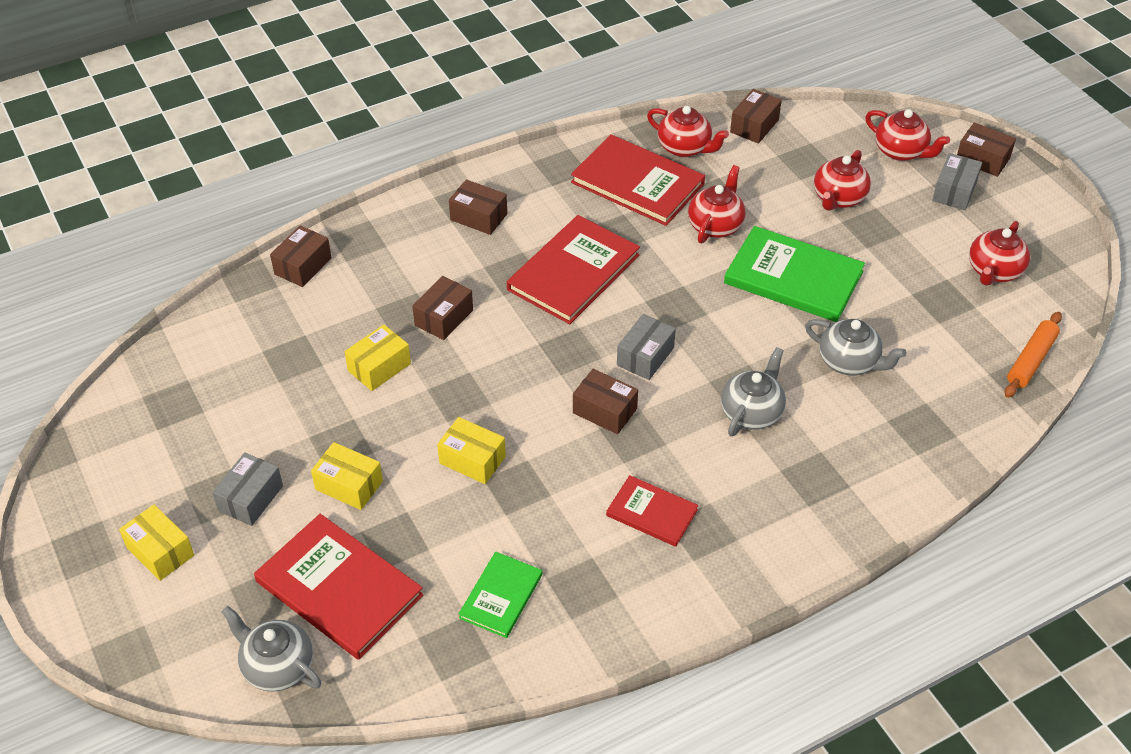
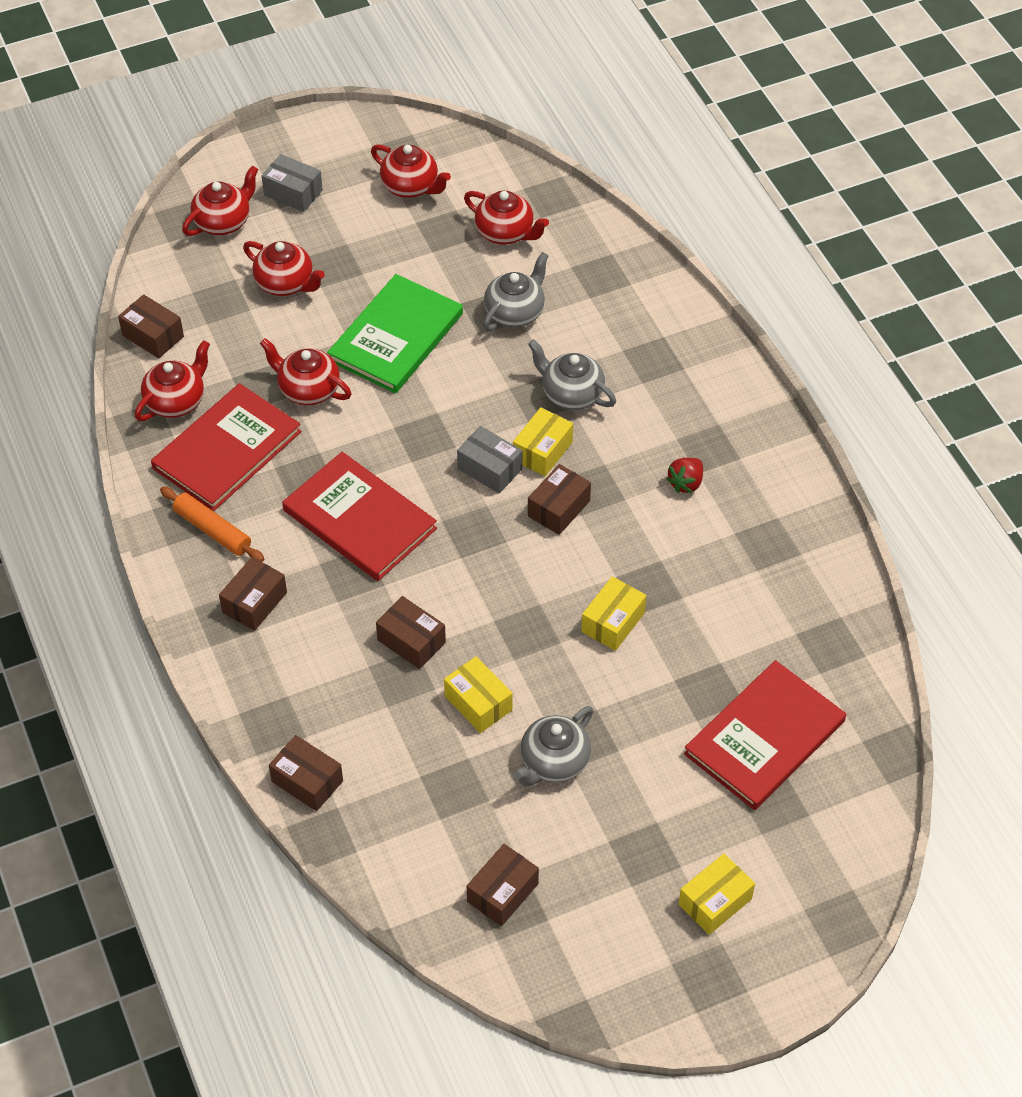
camera: 85 degrees left, 5 degrees up
(250, 498) = (650, 820): grey box -> none
(277, 666) = (851, 788): grey teapot -> grey teapot (554, 762)
(349, 485) = (638, 730): yellow box -> yellow box (542, 451)
(501, 596) = (776, 606): green book -> none
(652, 512) = (686, 483): red book -> red strawberry
(956, 347) = (505, 233): none -> red teapot
(982, 159) = (249, 162): brown box -> brown box (502, 892)
(1030, 360) = (528, 185): orange rolling pin -> orange rolling pin (212, 530)

